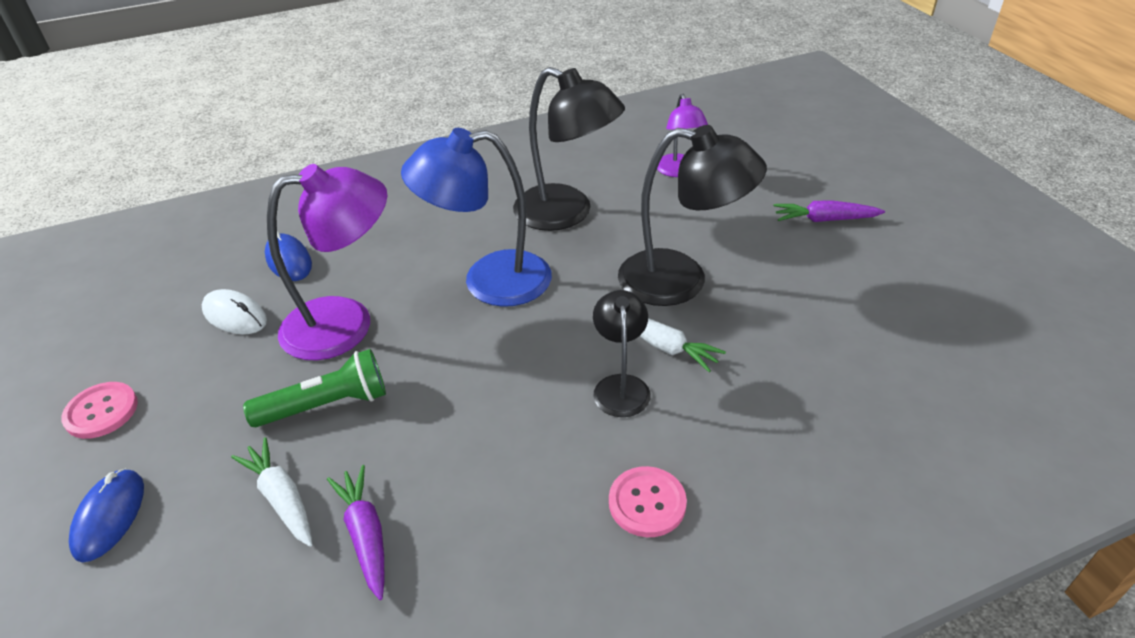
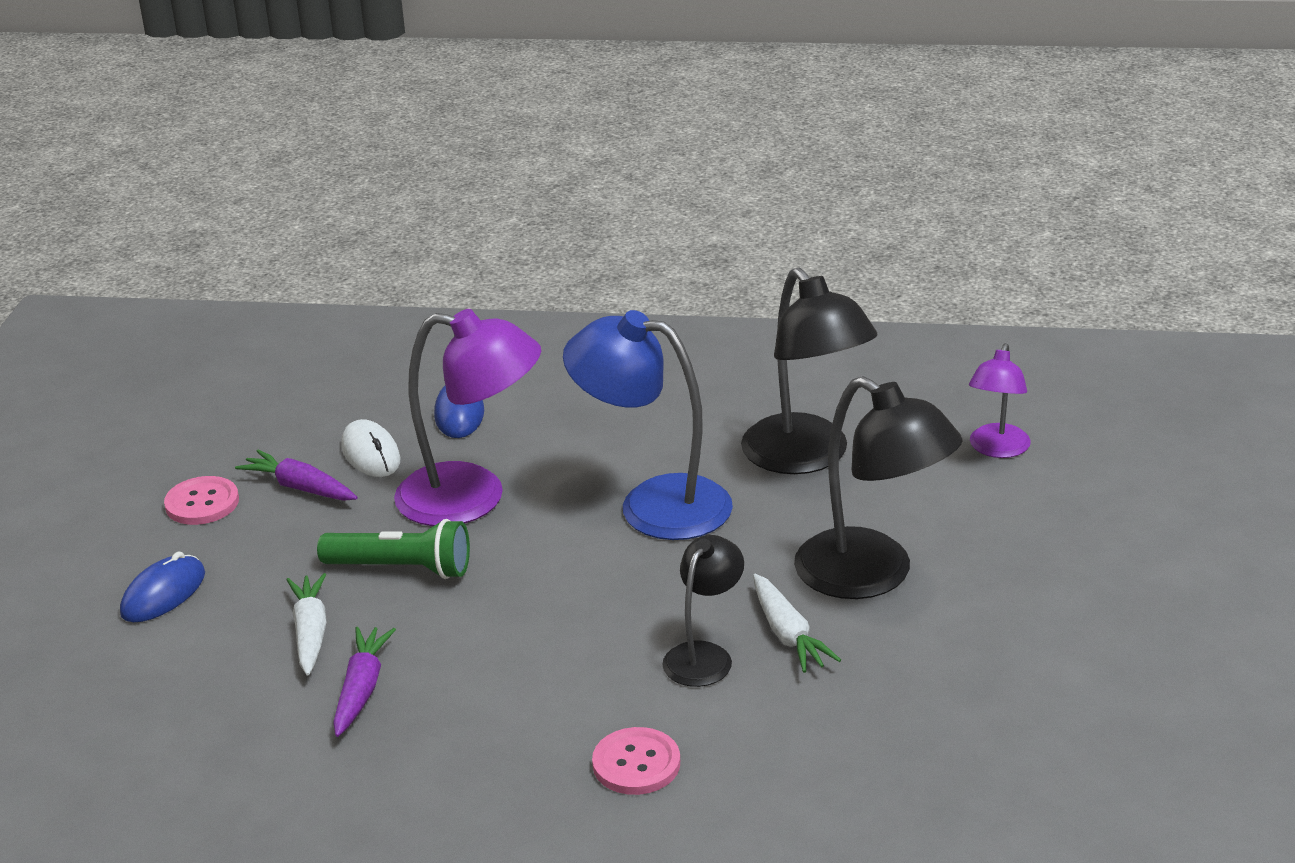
camera: 30 degrees right, 10 degrees down
(824, 220) = (1130, 567): purple carrot -> purple carrot (300, 488)

